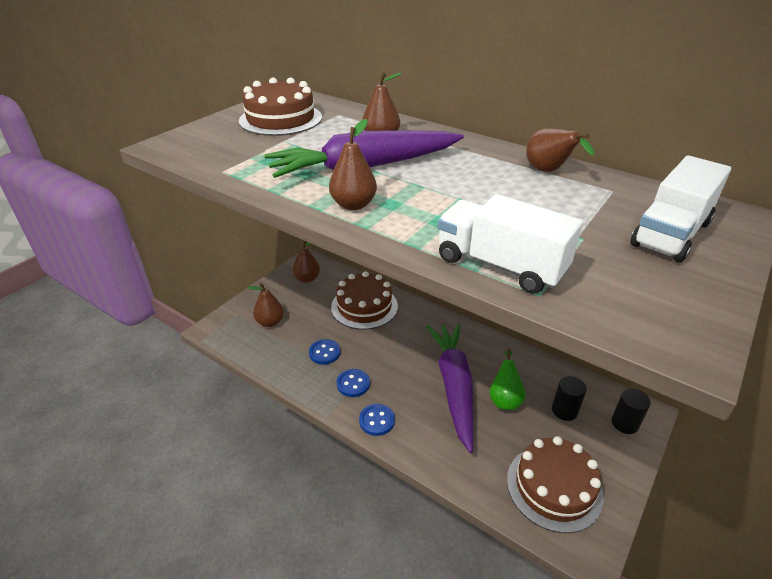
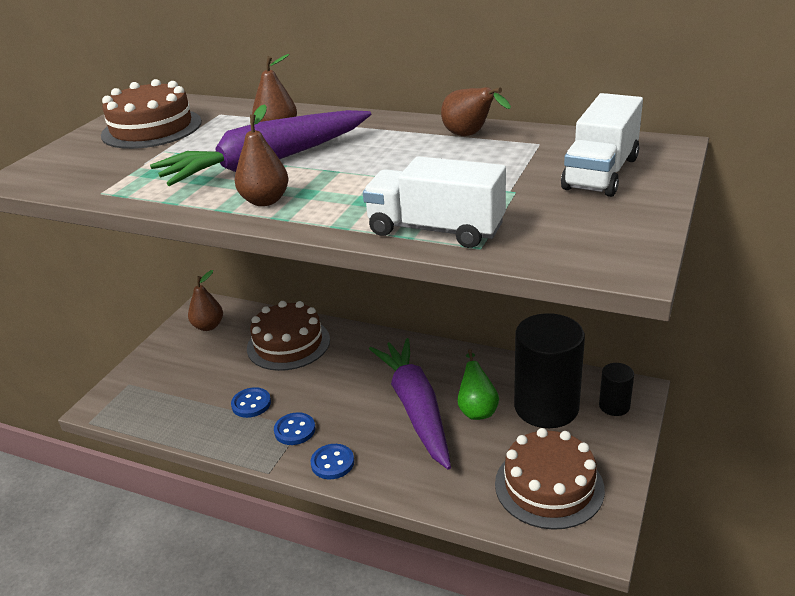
camera: 10 degrees left, 5 degrees down
(270, 322) = (173, 383): brown pear -> none
(564, 410) = (546, 407): black cylinder -> black cylinder, size x2.13

